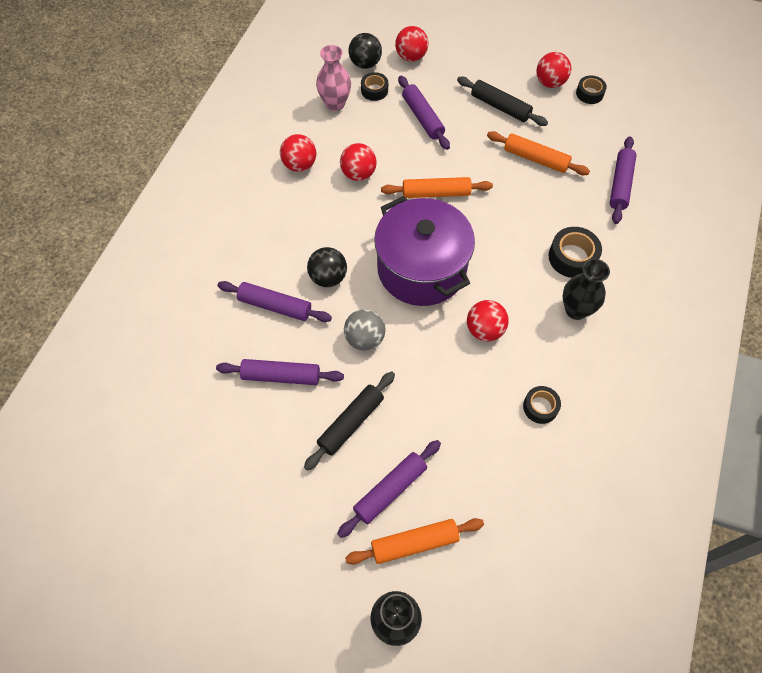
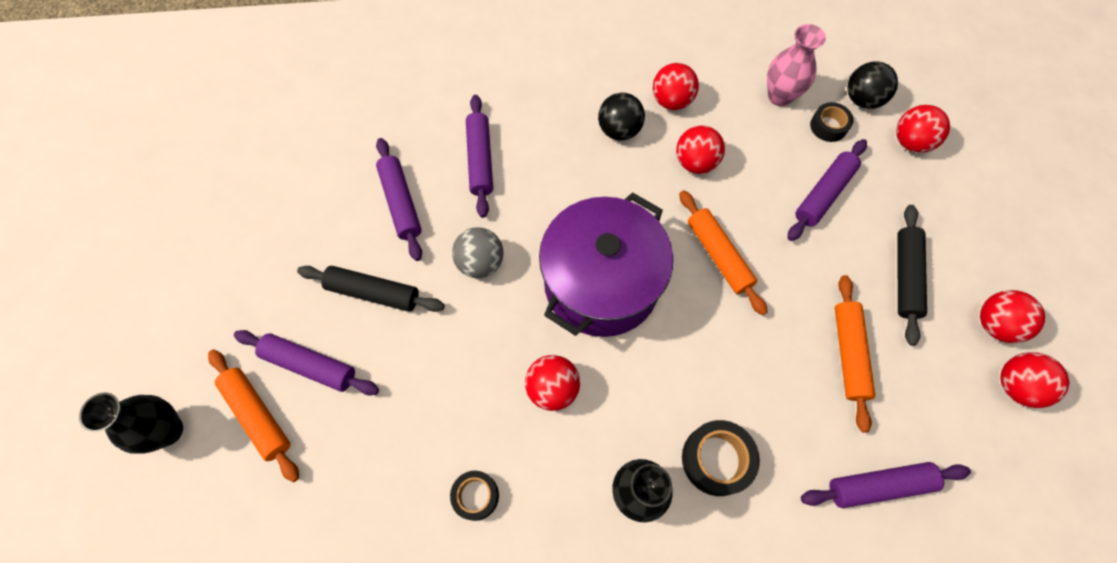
camera: 65 degrees right, 5 degrees up
(328, 277) = (540, 193): black ball -> black ball (619, 130)
(589, 93) = (1015, 386): black tape -> red ball

